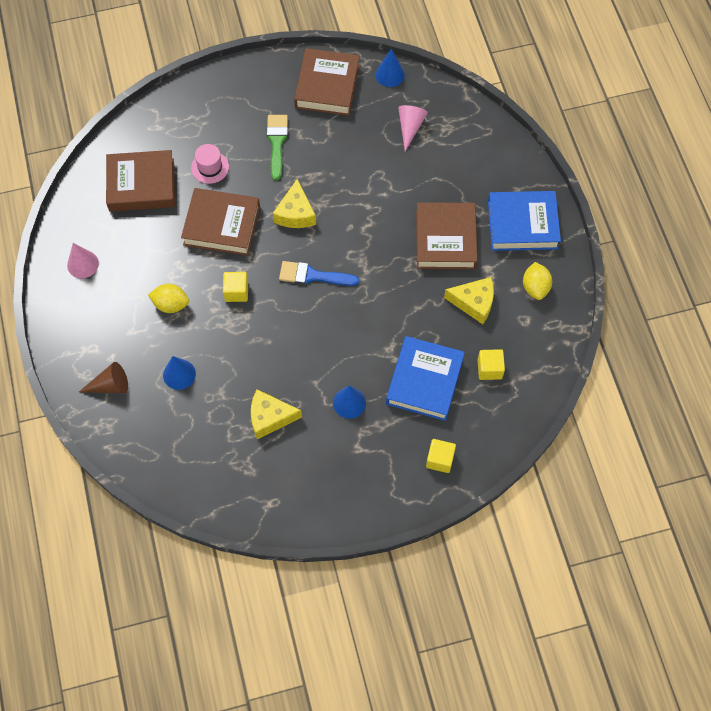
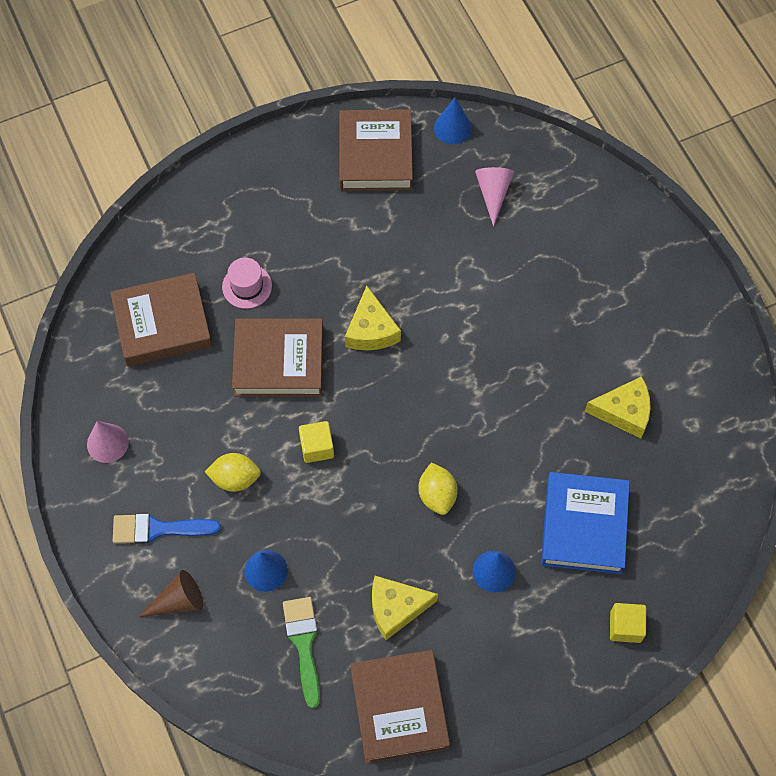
camera: 10 degrees left, 0 degrees up
(277, 142) = (327, 240): green brush -> green brush (303, 644)
(313, 276) = (411, 410): blue brush -> blue brush (158, 529)
(445, 239) = (570, 334): brown book -> brown book (399, 708)
(489, 369) = (662, 496): yellow cube -> none
(522, 224) = (662, 299): blue book -> none
(535, 287) = (696, 379): yellow lemon -> yellow lemon (437, 495)

